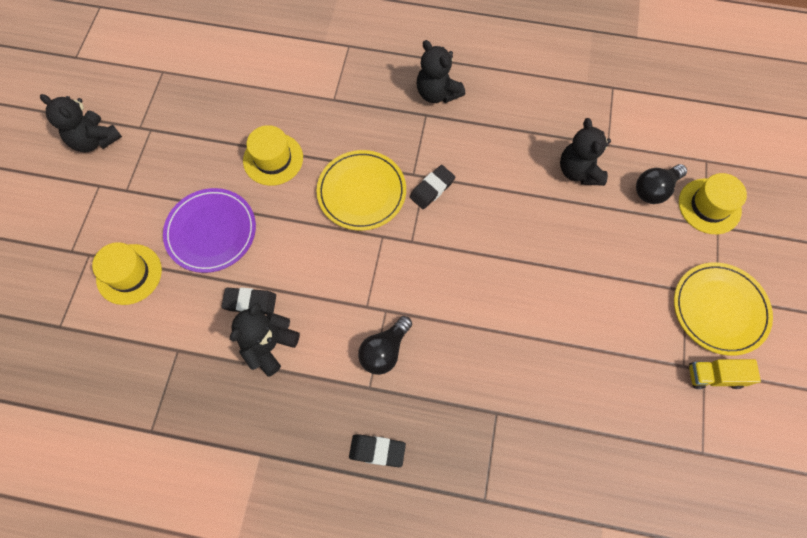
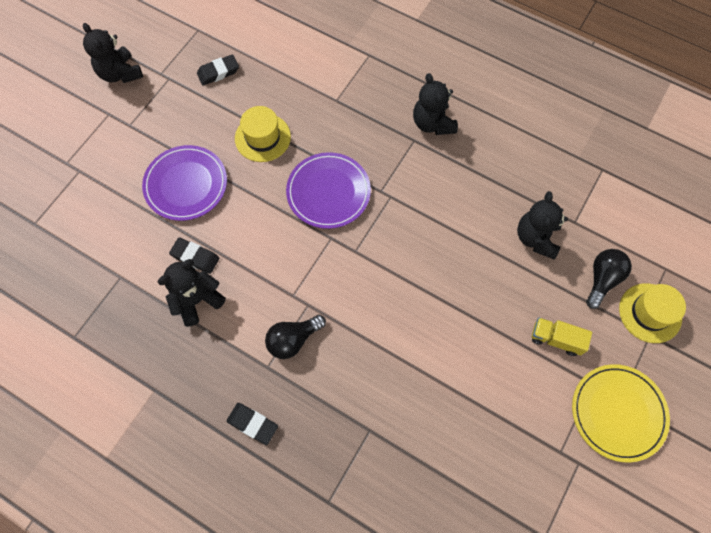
camera: 20 degrees right, 0 degrees up
(129, 274) = (105, 198): yellow hat -> none
(361, 192) = (328, 192): yellow plate -> purple plate
(432, 189) = (392, 210): black eraser -> black eraser (218, 72)
(654, 190) = (602, 279): black light bulb -> black light bulb turned 135 degrees clockwise
(714, 376) = (586, 472): yellow truck -> yellow truck (556, 339)

